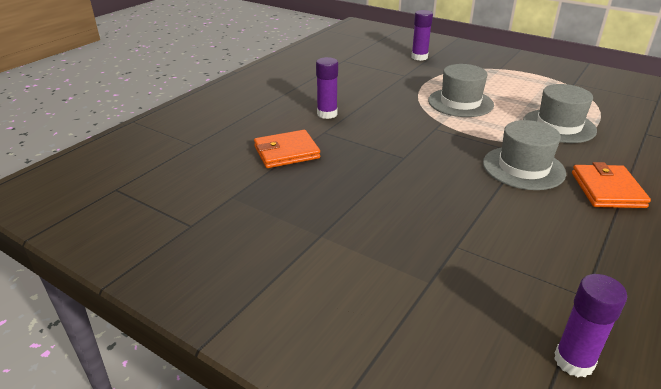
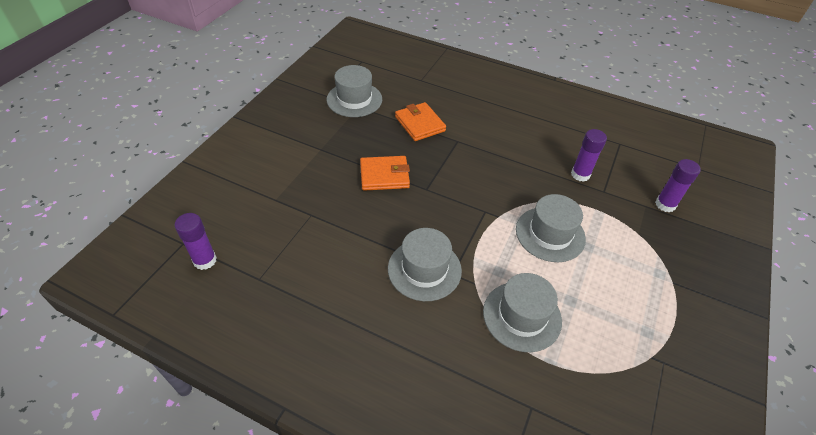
camera: 80 degrees right, 15 degrees up
(212, 200) = (354, 99): none -> grey hat
(327, 114) = (490, 140): purple glue stick -> purple glue stick (580, 174)
(607, 190) = (396, 329): orange wallet -> orange wallet (384, 175)

